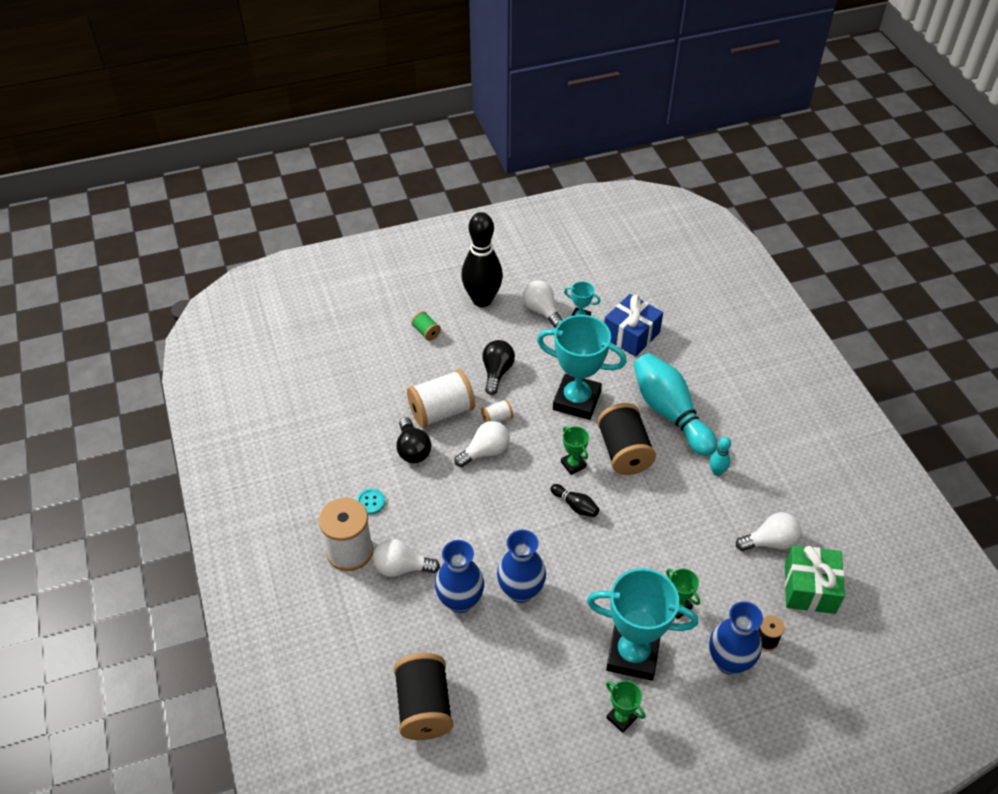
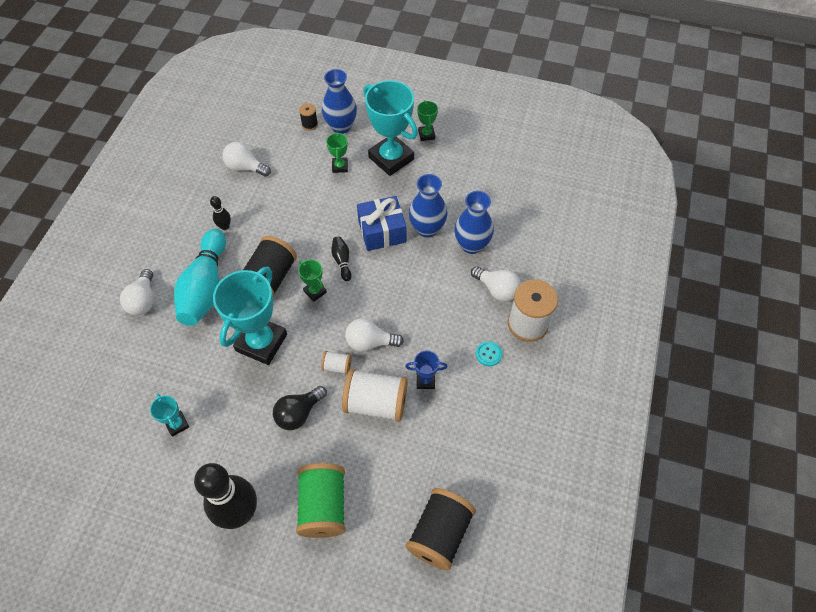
camera: 145 degrees left, 10 degrees up
(413, 450) = (425, 380): black light bulb -> blue trophy
(424, 707) = (536, 199): black spool -> black spool (440, 533)
(426, 332) = (323, 506): green spool -> green spool, size x2.11
(542, 311) = (200, 458): white light bulb -> white light bulb (143, 300)
(573, 464) = (315, 291): green trophy -> green trophy turned 45 degrees counterclockwise
(576, 401) = (261, 342): turquoise trophy -> turquoise trophy turned 60 degrees clockwise
(631, 335) = (155, 377): blue gift -> blue gift (382, 231)
(717, 471) = (225, 226): turquoise bowling pin -> black bowling pin
(810, 588) = (254, 133): green gift -> none

